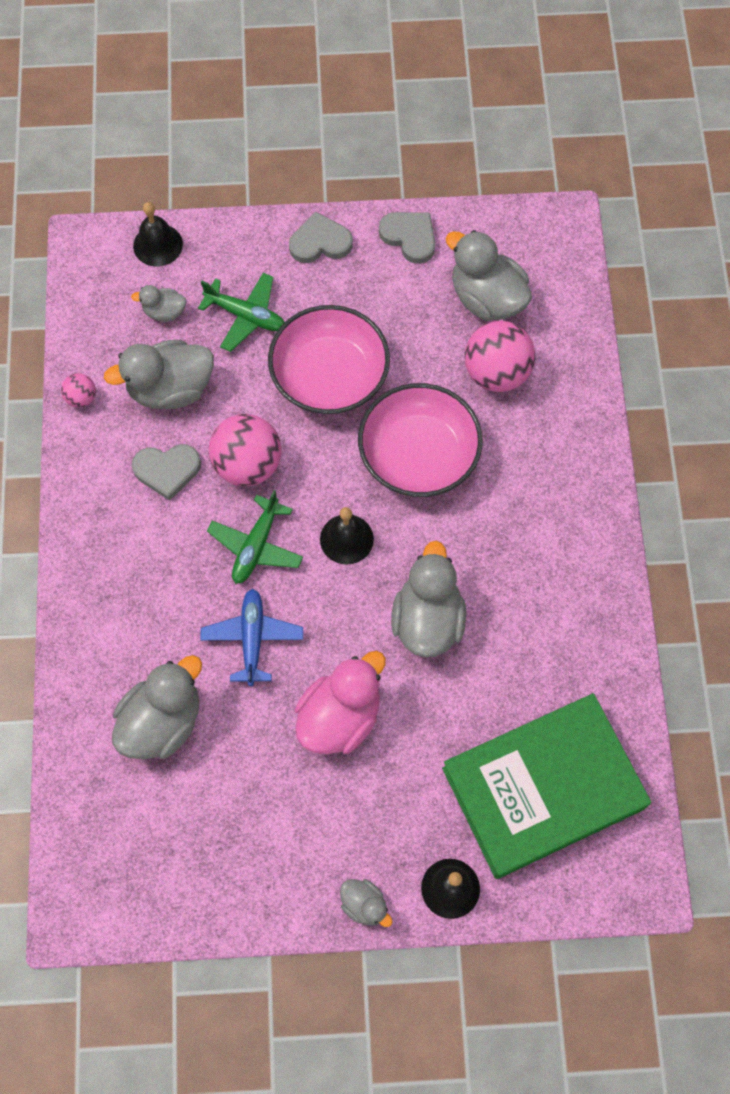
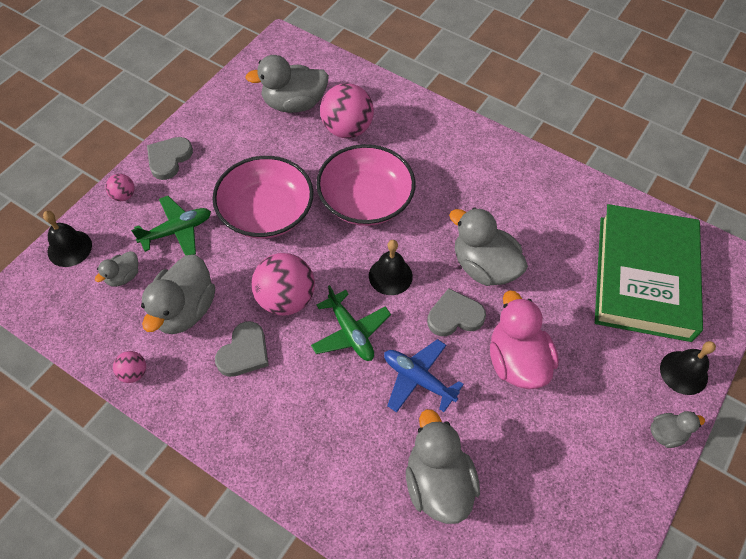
camera: 55 degrees left, 10 degrees down
(247, 240) = (124, 195): none -> pink ball
(409, 237) = (215, 114): grey heart -> grey heart (454, 316)

